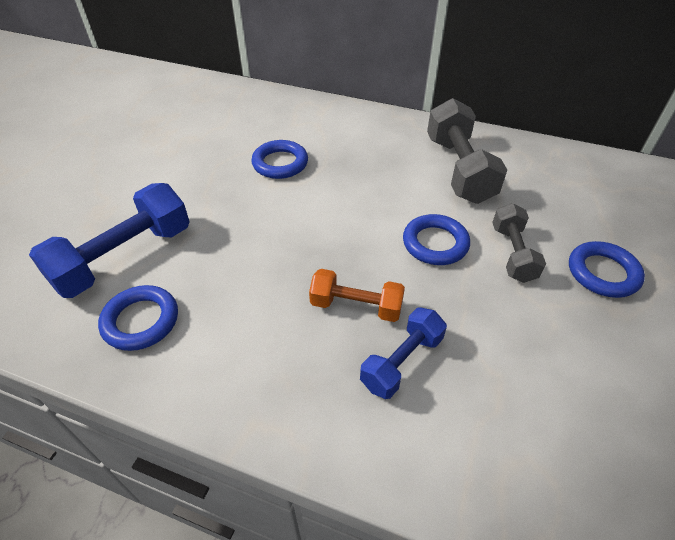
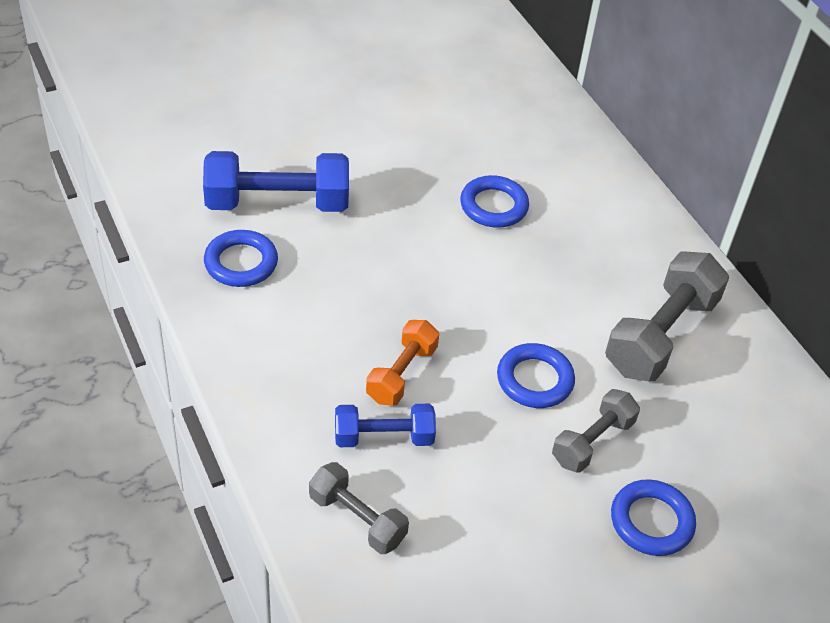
camera: 40 degrees right, 0 degrees up
(356, 306) = (401, 374): orange dumbbell -> orange dumbbell turned 60 degrees clockwise
(465, 444) = (357, 519): none -> grey dumbbell

